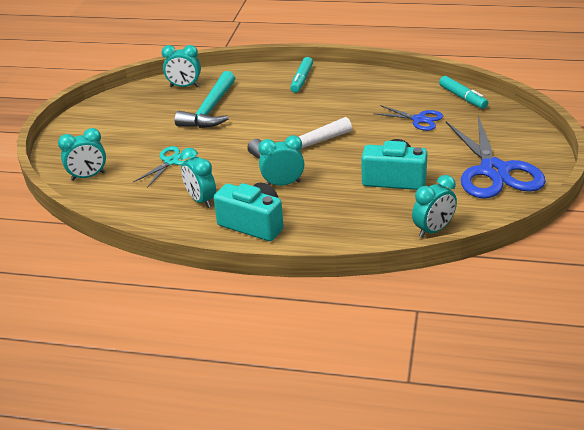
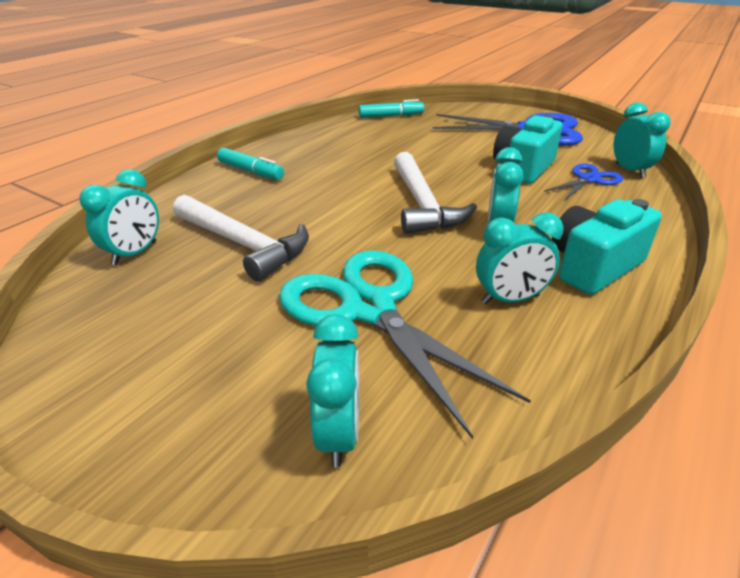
camera: 70 degrees left, 0 degrees up
(171, 162) = (369, 308): turquoise scissors -> turquoise scissors, size x1.97
(210, 110) = (243, 244): turquoise hammer -> white hammer
(419, 119) = (413, 138): blue scissors -> blue scissors (589, 179)

